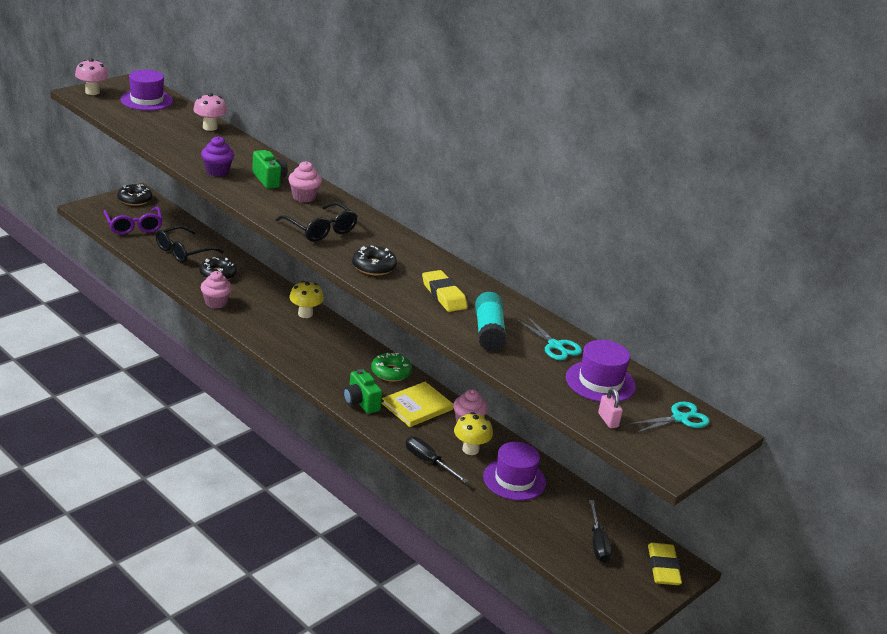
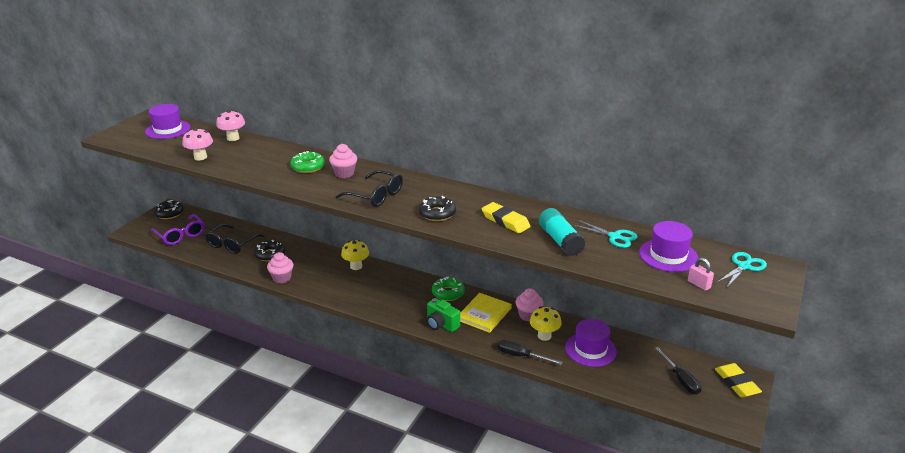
camera: 15 degrees left, 0 degrees up
(92, 92) = (118, 134): pink mushroom -> pink mushroom (200, 157)
(217, 171) = (262, 171): purple cupcake -> none
(269, 179) = (308, 167): green camera -> green donut

